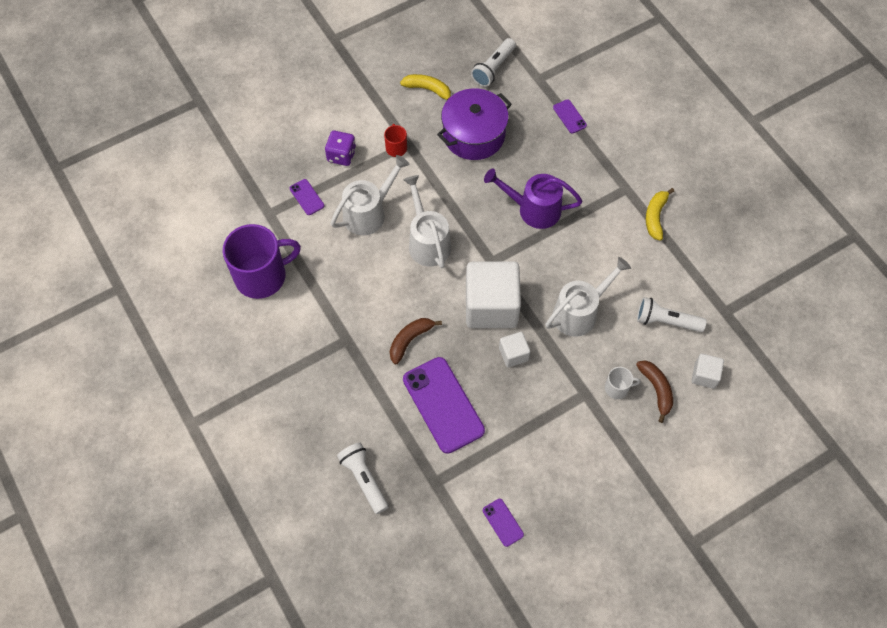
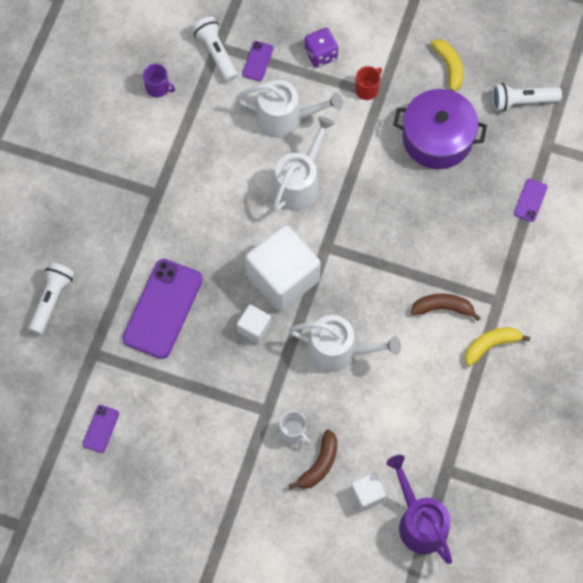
camera: 50 degrees right, 5 degrees up
(262, 276) = (158, 87): purple mug -> purple mug, size x0.44
(410, 340) = (198, 240): brown banana -> brown banana (443, 308)
(533, 209) = (406, 241): purple watering can -> purple watering can (419, 522)
(666, 321) = (393, 427): white flashlight -> white flashlight (216, 53)

